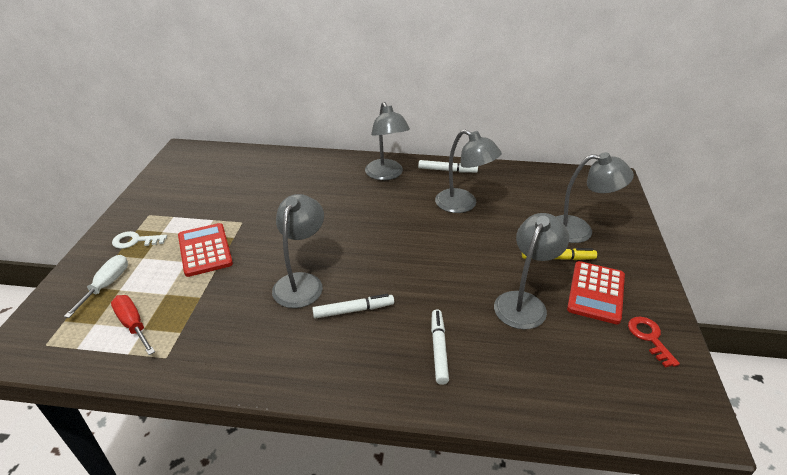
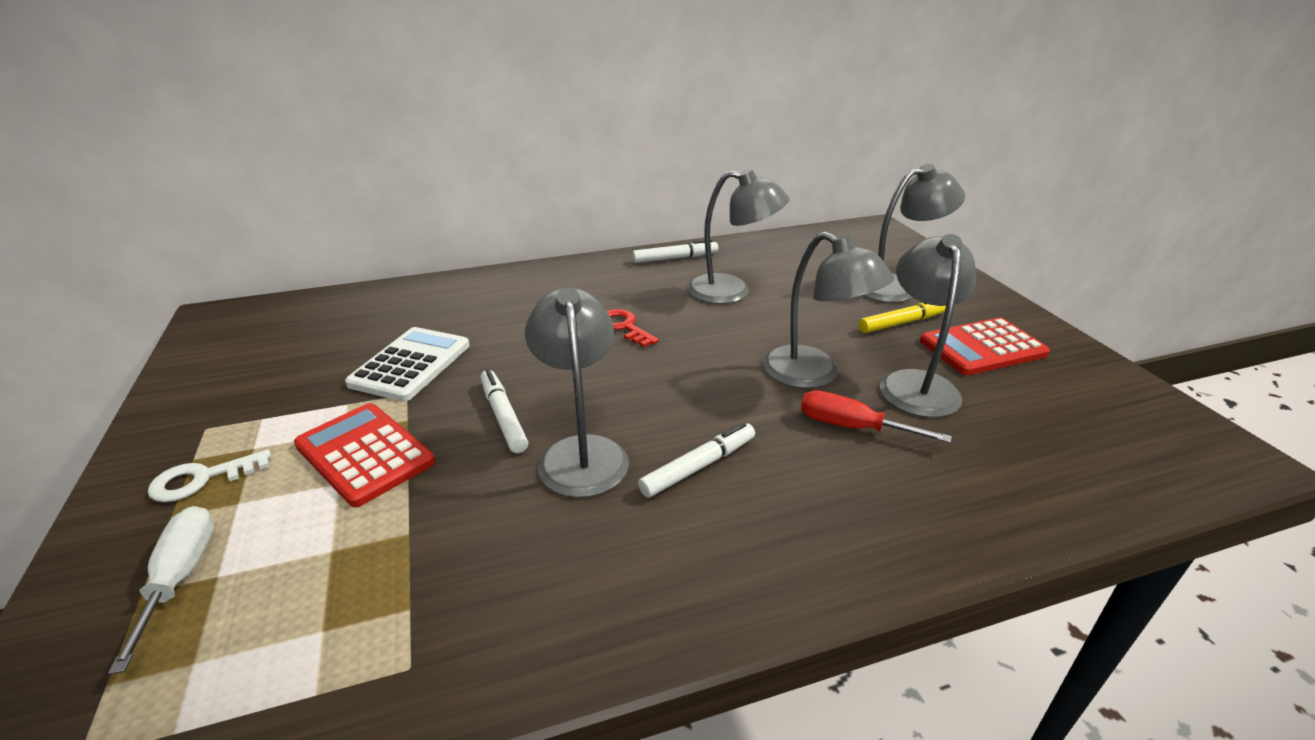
camera: 25 degrees left, 5 degrees down
(133, 325) = (292, 632): red screwdriver -> red screwdriver (852, 427)
(254, 205) = (410, 364): none -> white calculator
(386, 175) = (595, 280): grey lamp -> grey lamp (814, 374)
(439, 350) = (869, 479): white marker -> white marker (503, 417)
(596, 292) = (982, 348): red calculator -> red calculator turned 75 degrees clockwise
(649, 338) = (1088, 380): red key -> red key (624, 327)

